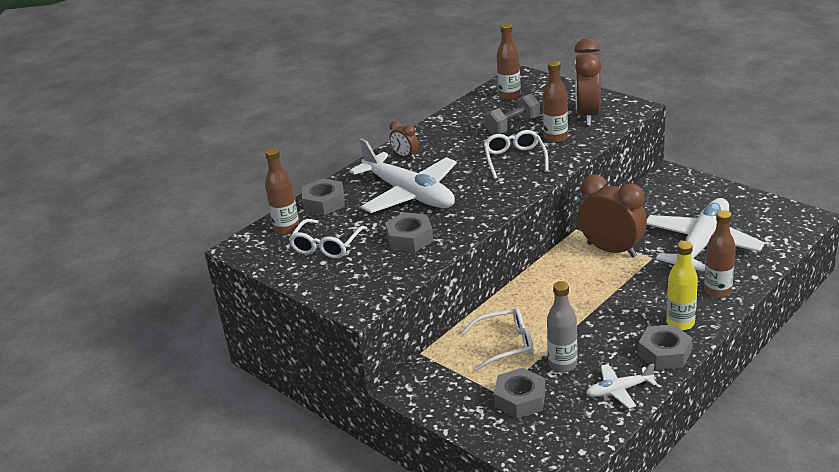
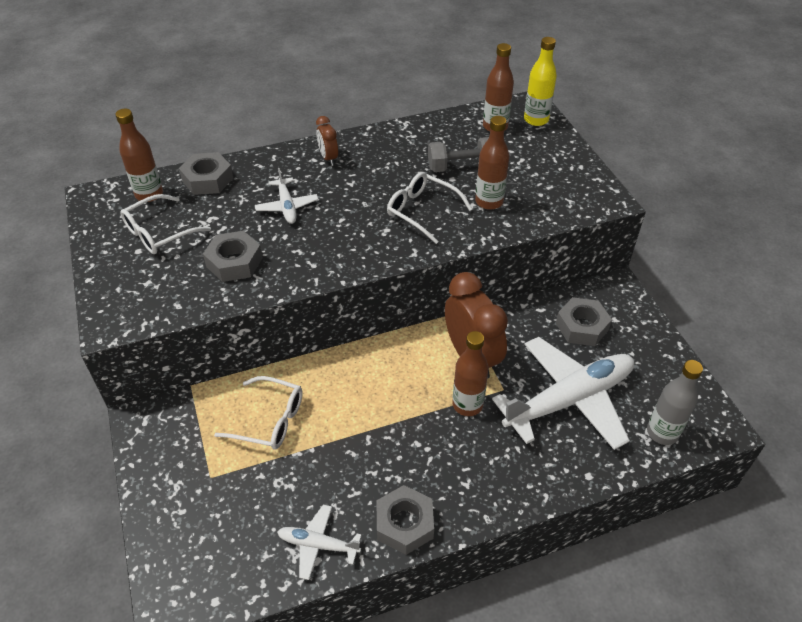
camera: 25 degrees right, 15 degrees up
(409, 194) = (287, 206): white plane -> white plane, size x0.47
(515, 160) = (422, 211): white glasses -> white glasses turned 75 degrees counterclockwise
(520, 399) = (221, 496): grey nut -> grey nut (582, 327)
(562, 364) = (297, 477): grey bottle -> grey bottle (662, 432)
(587, 115) = (548, 187): brown clock -> none
(680, 323) = (455, 493): yellow bottle -> yellow bottle (536, 120)
(717, 291) = (531, 472): brown bottle -> brown bottle (467, 405)

